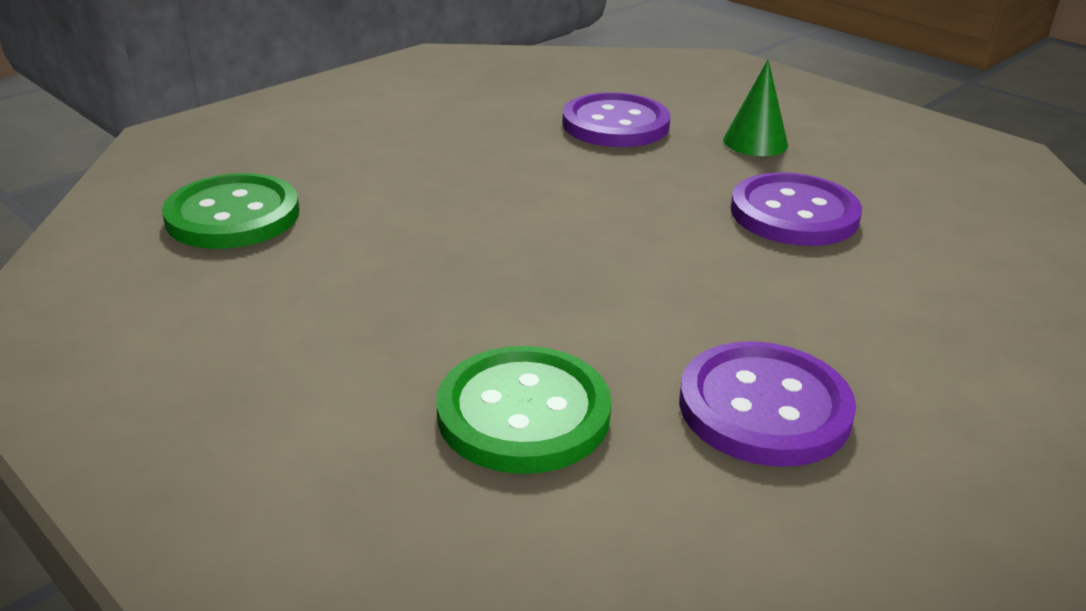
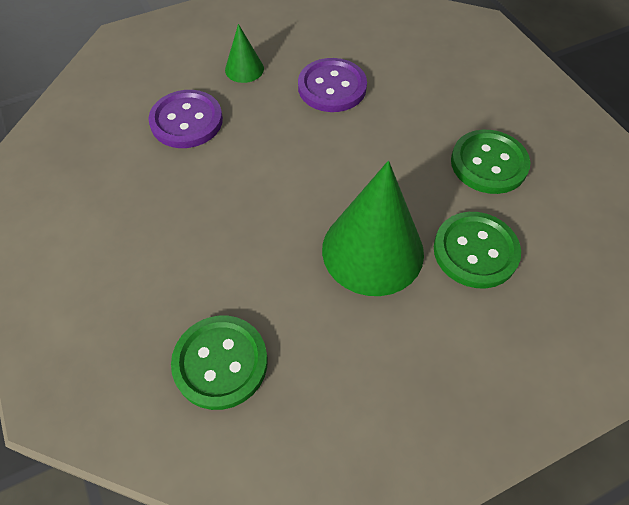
camera: 70 degrees left, 25 degrees up
(468, 301) = (372, 250): none -> green cone
(764, 408) = (488, 163): purple button -> green button

